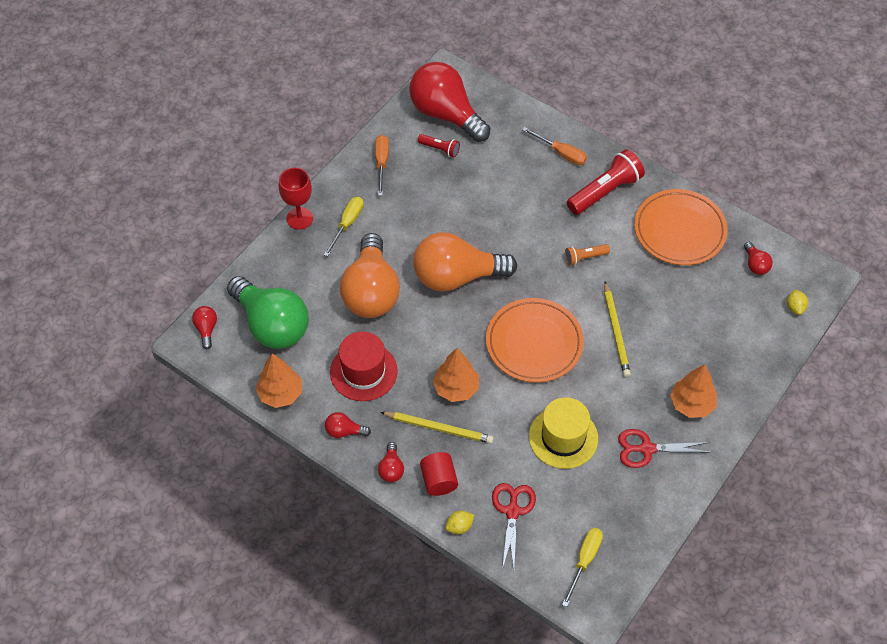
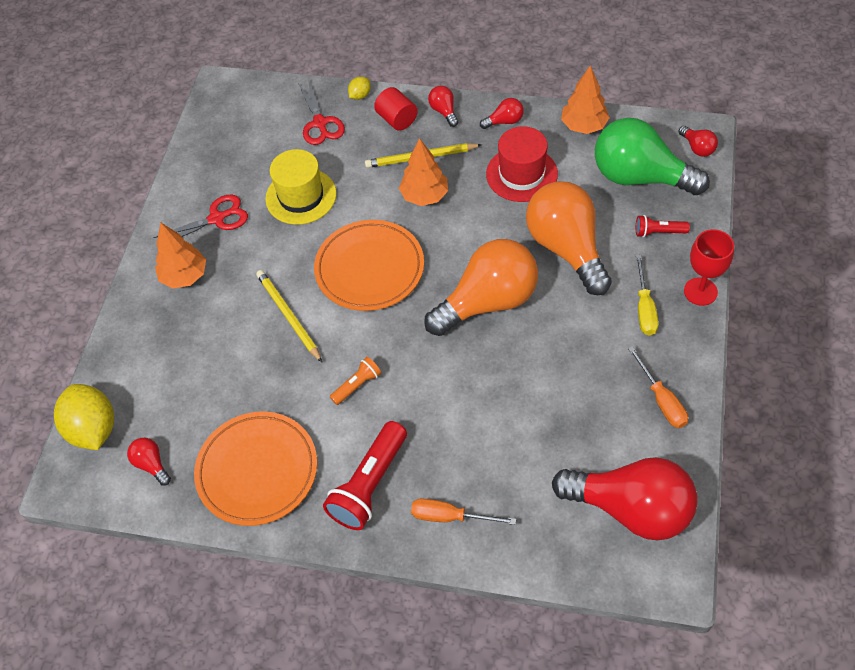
camera: 160 degrees right, 0 degrees up
(440, 149) = (605, 452): red flashlight -> red flashlight (658, 232)
(584, 561) = (242, 114): yellow screwdriver -> none
(795, 307) = (93, 429): yellow lemon -> yellow lemon, size x2.19

